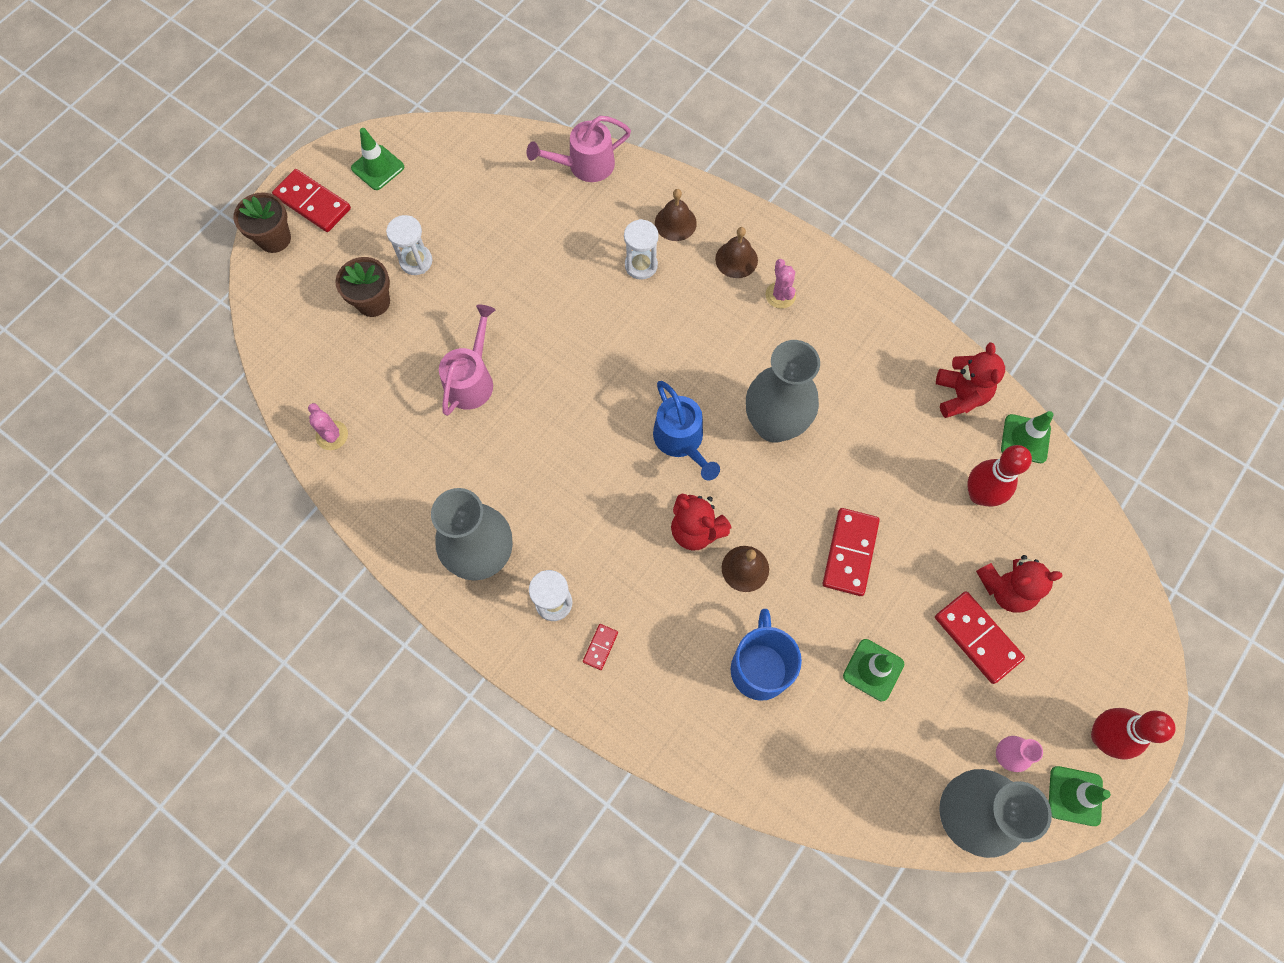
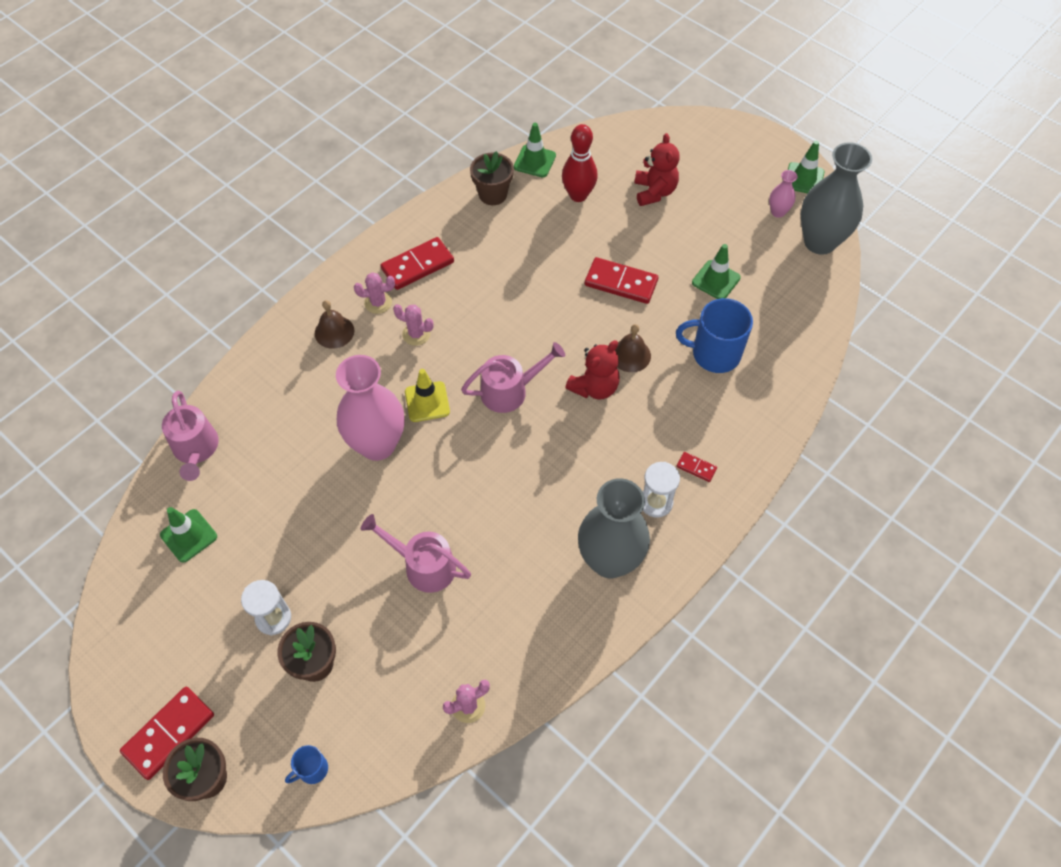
camera: 85 degrees left, 10 degrees down
(278, 315) = (312, 769): none -> blue mug
(378, 168) = (140, 659): green traffic cone -> green traffic cone (189, 536)
(603, 320) = (377, 444): none -> pink vase
(641, 265) = (324, 408): white hourglass -> none
(659, 360) = (427, 402): none -> yellow traffic cone
(675, 223) = (283, 376): brown bell -> none
(681, 441) = (510, 391): blue watering can -> pink watering can
(744, 338) = (416, 334): none -> pink cactus
(774, 424) = (503, 321): grey vase -> none
(960, 395) = (493, 194): red teddy bear -> brown flower pot
(977, 638) = (691, 214): red domino -> red domino (417, 265)
(1102, 736) = (762, 157): red bowling pin -> none

